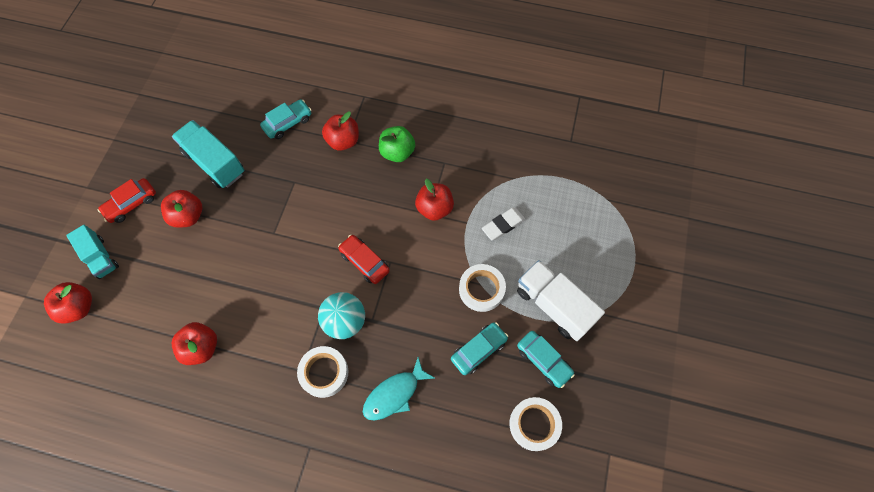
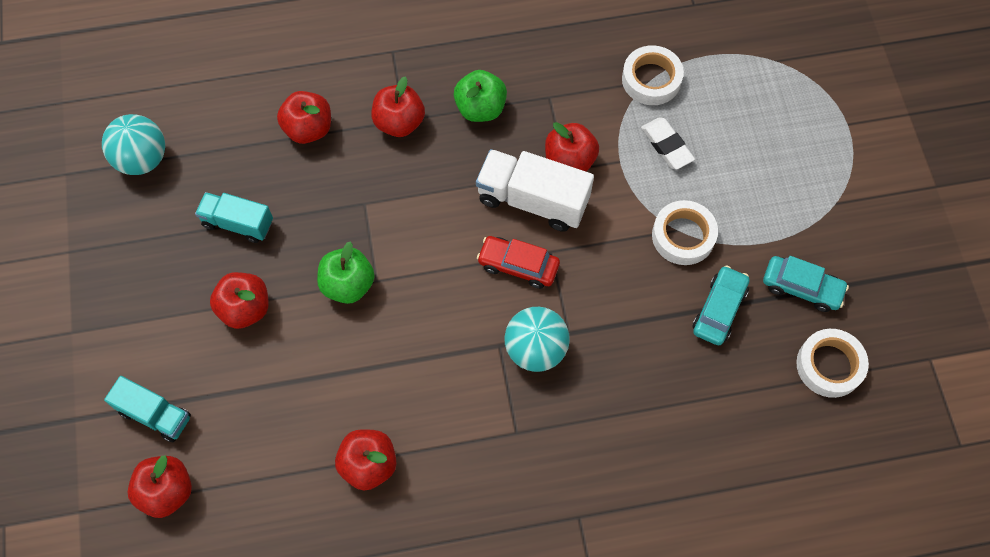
camera: 25 degrees left, 0 degrees up
(131, 204) = (153, 327): red car -> none
(185, 102) = (142, 159): none -> turquoise ball
(215, 163) = (238, 223): turquoise truck -> turquoise truck, size x0.65
(255, 228) = (348, 284): none -> green apple
(288, 123) = (308, 129): turquoise car -> red apple
(324, 372) = (545, 422): white tape -> white tape (651, 79)
(394, 394) = (647, 407): turquoise fish -> none
(503, 225) = (666, 145): white eraser -> white eraser turned 60 degrees counterclockwise
(554, 305) = (780, 217): white truck -> white truck (533, 200)

